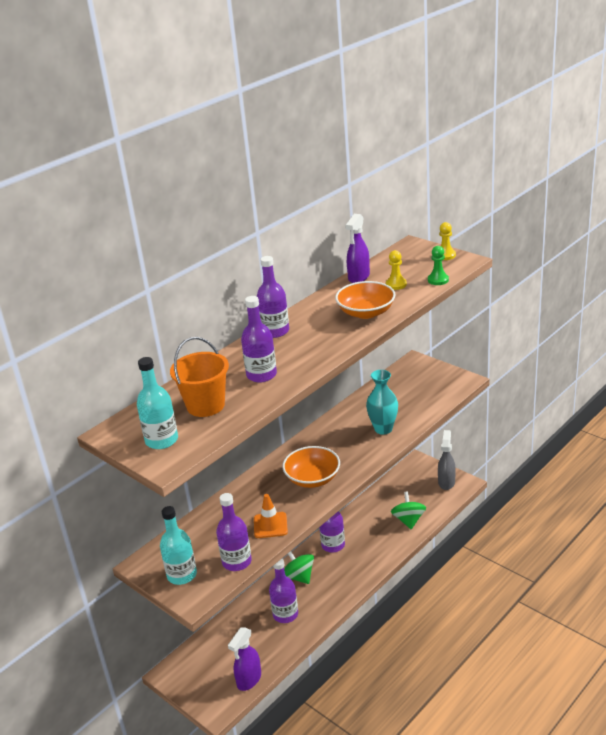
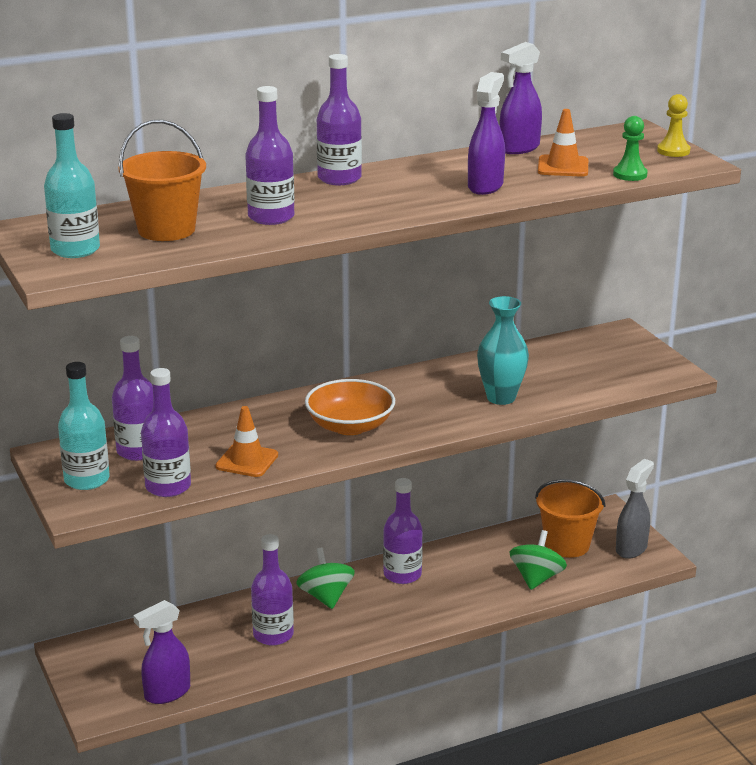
camera: 20 degrees right, 5 degrees down
(198, 541) = (138, 451): none -> purple bottle
(366, 312) = (485, 186): orange bowl -> purple spray bottle
(396, 284) = (563, 167): yellow pawn -> orange traffic cone
(411, 492) = (567, 545): none -> orange bucket

